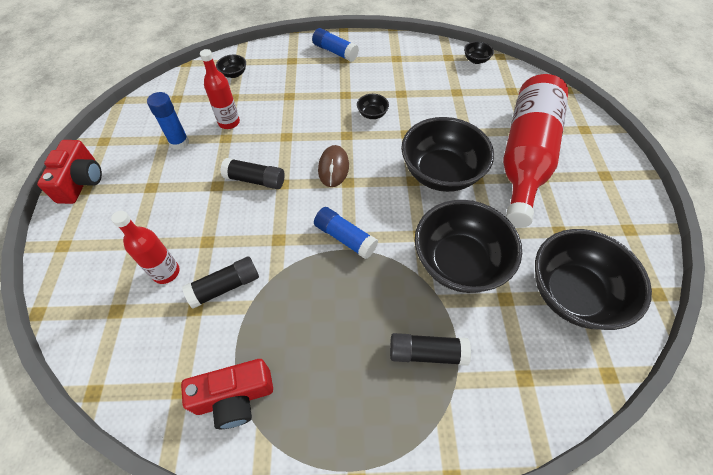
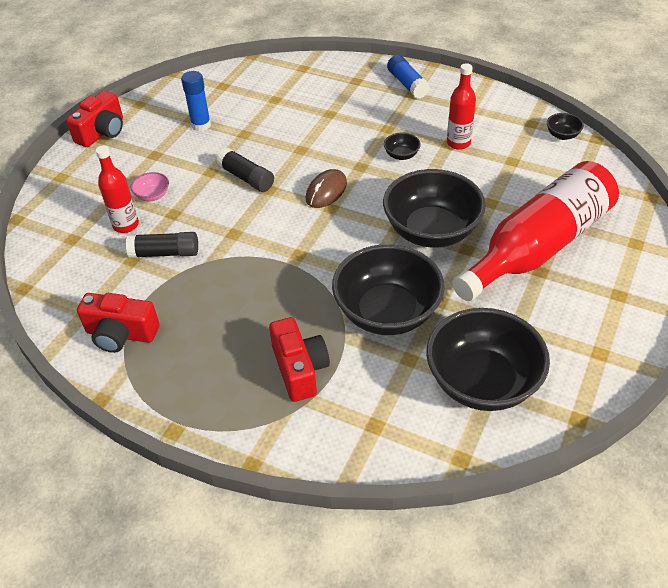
camera: 30 degrees right, 10 degrees down
(175, 230) = (152, 196): none -> pink bowl
(229, 122) = (256, 121): red bottle -> red bottle (458, 143)
(234, 74) = (290, 78): black bowl -> none
(345, 238) = (294, 253): blue glue stick -> none
(427, 353) = (299, 369): black glue stick -> red camera

